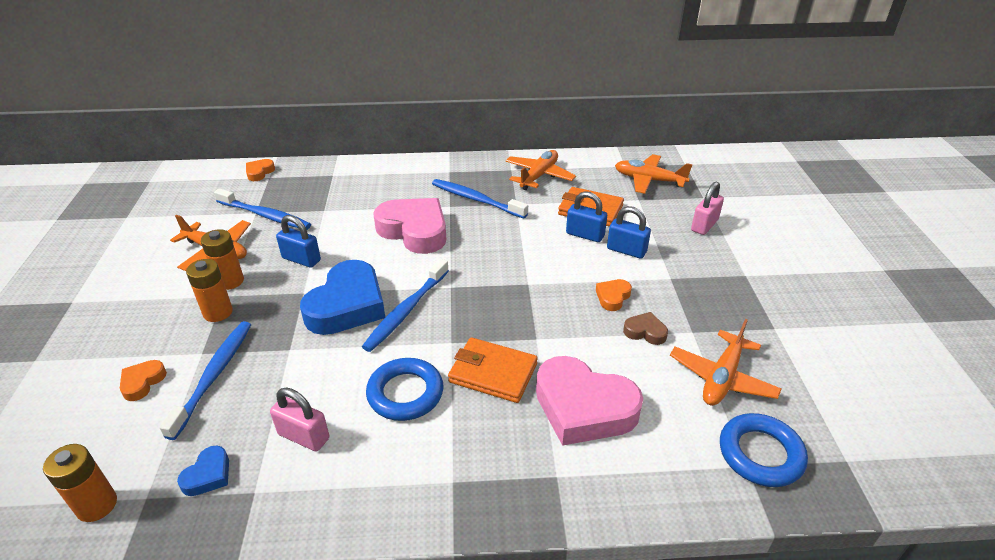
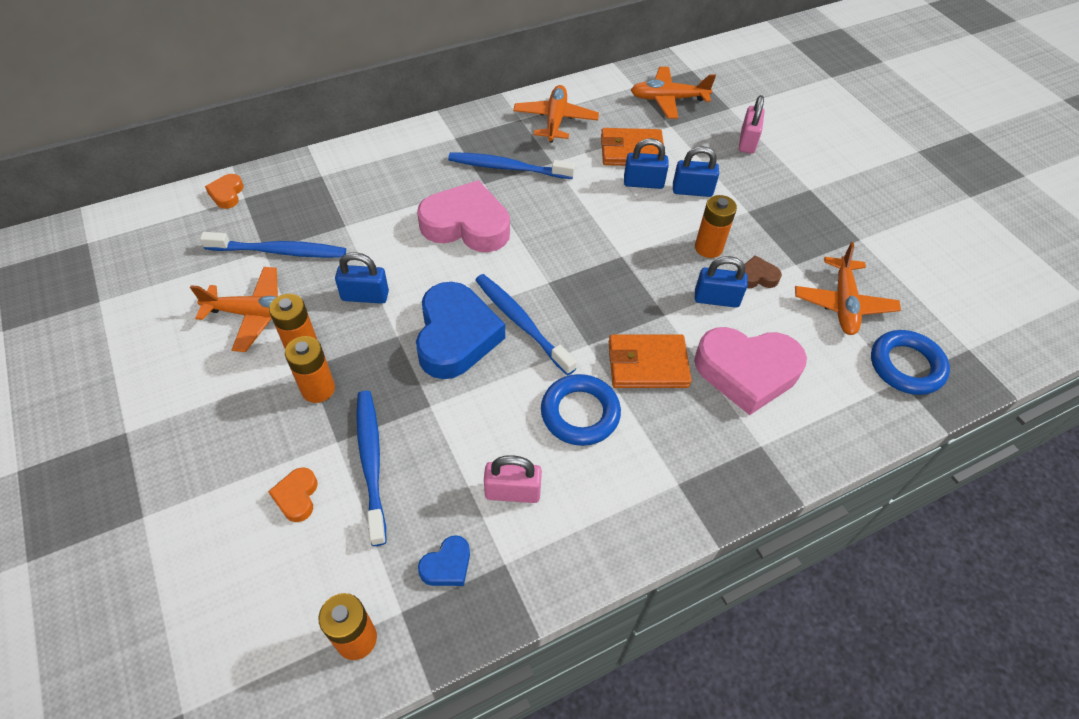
camera: 25 degrees left, 15 degrees up
(208, 475) = (447, 565): blue heart -> blue heart turned 45 degrees clockwise
(406, 310) = (521, 323): blue toothbrush -> blue toothbrush turned 135 degrees clockwise
(593, 339) = (716, 299): none -> blue padlock
(612, 297) = (708, 248): orange heart -> orange battery

